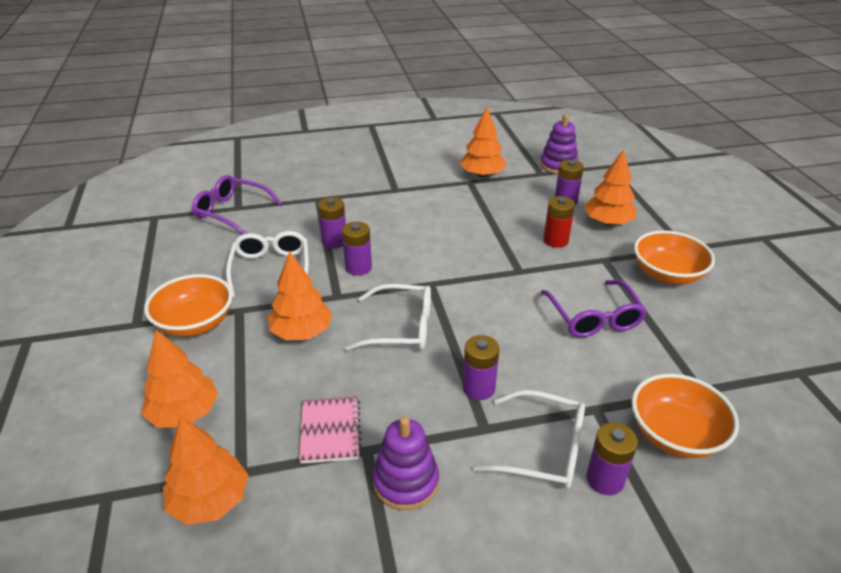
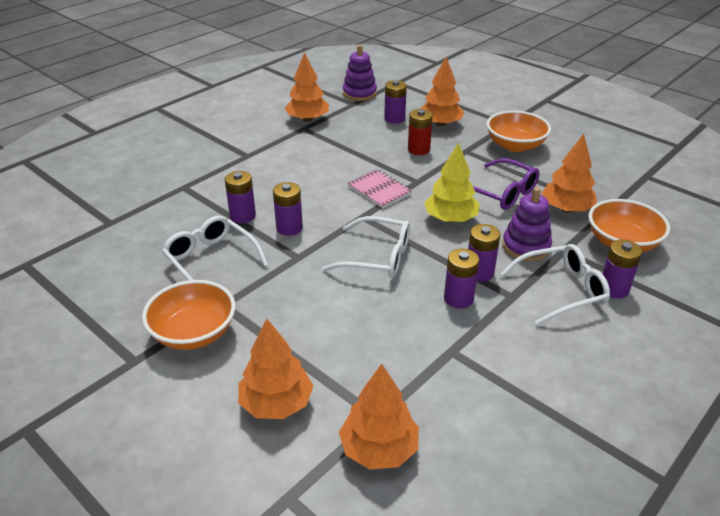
camera: 35 degrees left, 0 degrees up
(231, 211) = (107, 228): purple glasses -> none
(301, 332) = (301, 296): orange tree -> orange tree (566, 209)
(330, 431) = (410, 353): pink notebook -> pink notebook (379, 190)
(401, 328) = (378, 257): white glasses -> white glasses turned 45 degrees clockwise
(406, 482) = (502, 356): purple stacking toy -> purple stacking toy (526, 247)
(429, 403) = (458, 298): none -> purple battery
(510, 322) = (450, 219): none -> yellow tree

